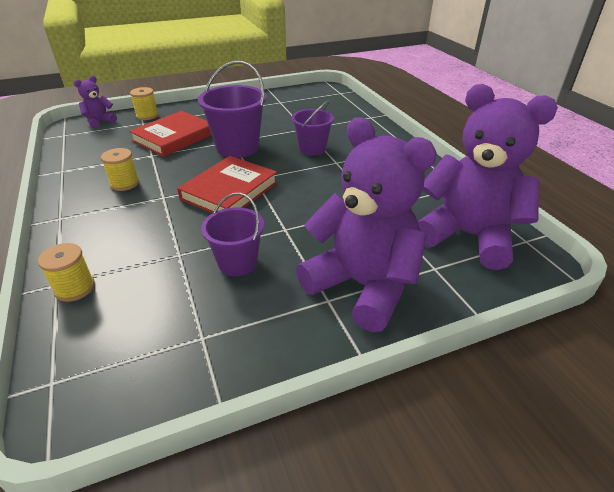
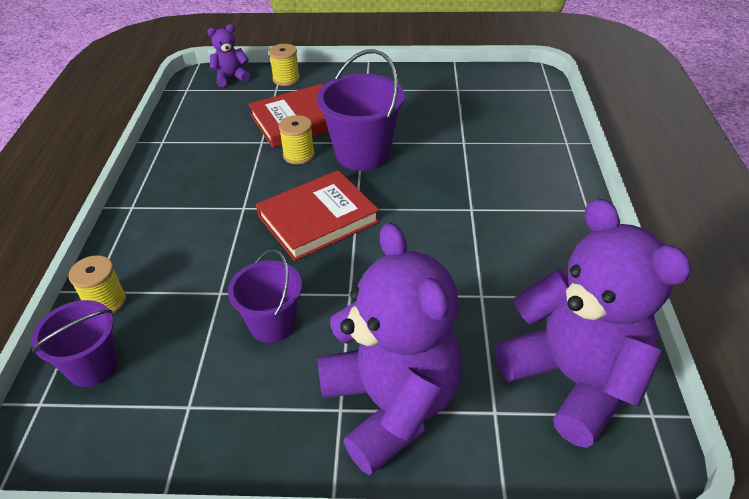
camera: 25 degrees right, 5 degrees up
(124, 183) = (214, 177): yellow spool -> yellow spool (299, 155)
(312, 149) = (453, 179): purple bucket -> purple bucket (93, 366)

